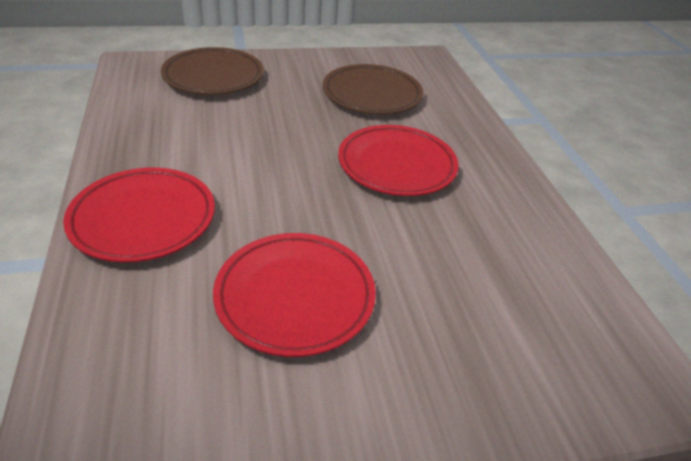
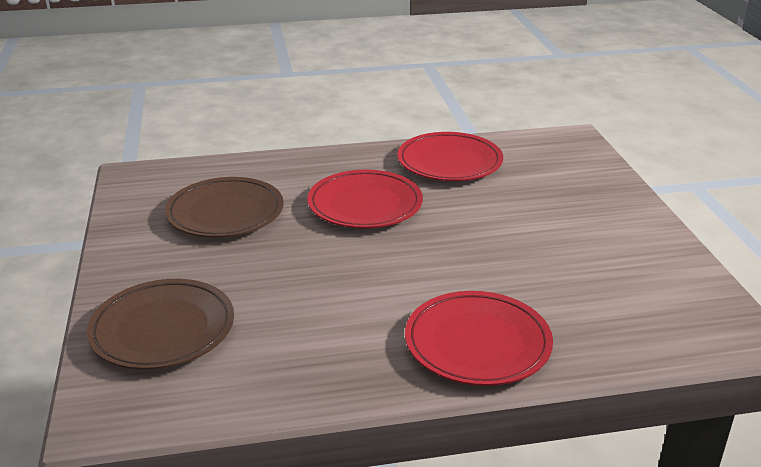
camera: 85 degrees left, 10 degrees down
(295, 296) = (549, 254): red plate -> red plate (449, 162)

